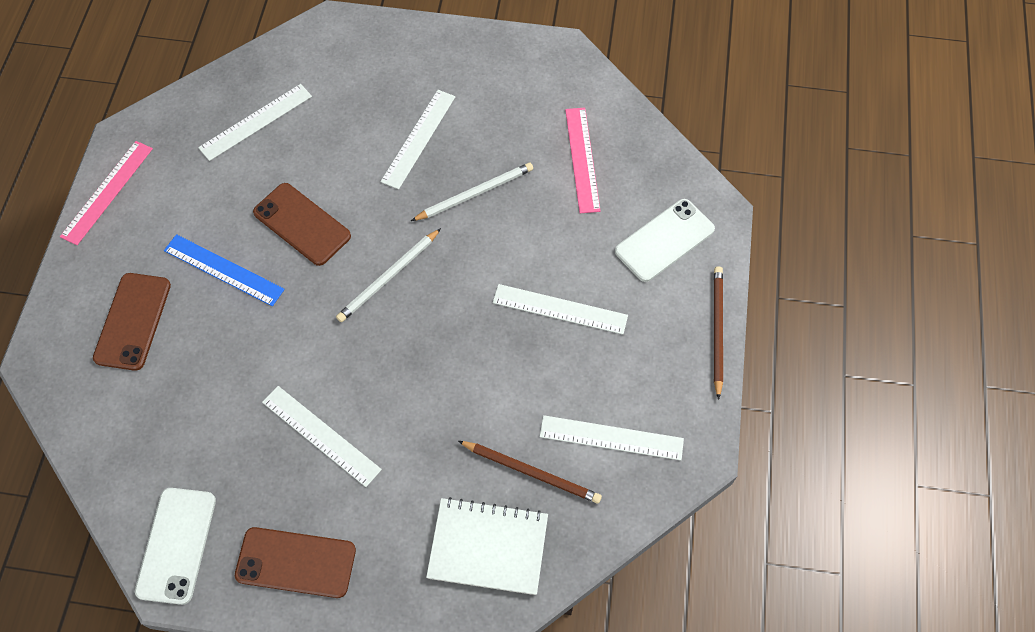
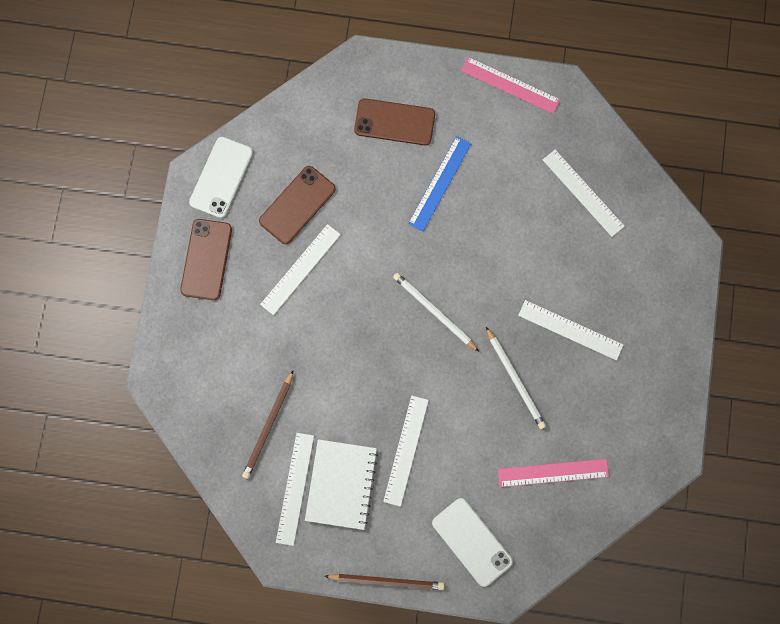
camera: 90 degrees right, 15 degrees up
(176, 545) = (221, 177): white phone -> white phone turned 75 degrees counterclockwise
(302, 224) = (482, 239): brown phone -> brown phone (297, 205)
(488, 547) = (213, 394): white notebook -> white notebook (341, 484)

